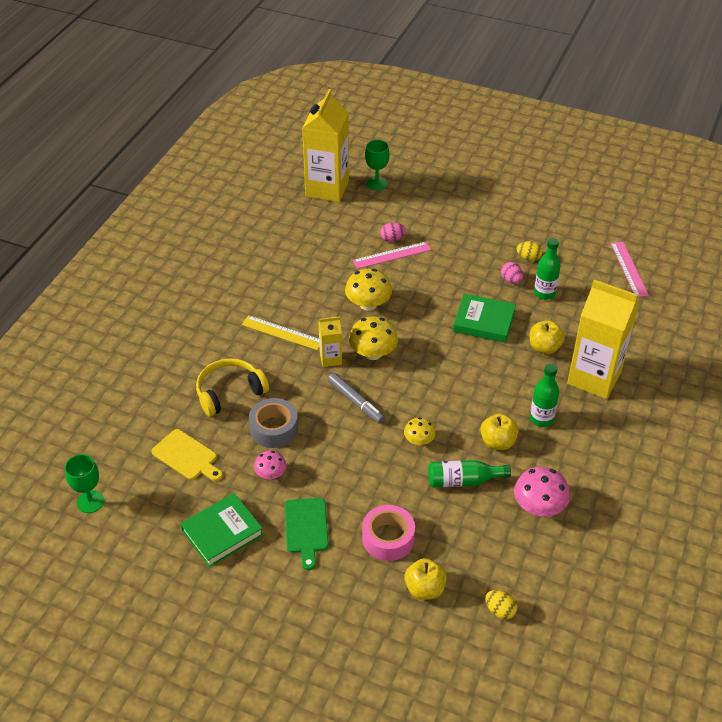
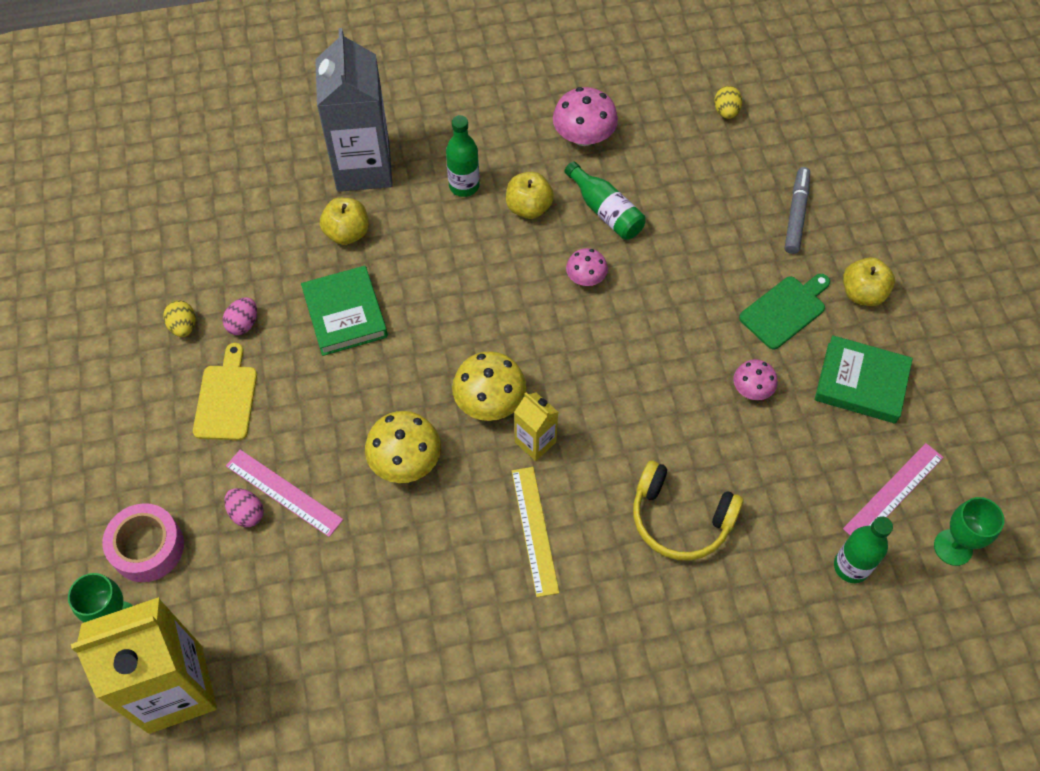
camera: 125 degrees left, 15 degrees up
(187, 456) = (807, 493): yellow cutting board -> yellow cutting board (226, 398)
(274, 429) = (691, 429): grey tape -> none
(356, 402) = (581, 371): grey marker -> grey marker (796, 214)
(388, 538) = (731, 235): pink tape -> pink tape (148, 547)
(419, 440) = (586, 277): yellow mushroom -> pink mushroom
(425, 589) = (757, 176): yellow apple -> yellow apple (862, 293)
(544, 293) = (246, 277): green bottle -> green bottle (851, 566)
(594, 378) = (363, 167): yellow carton -> grey carton
(629, 269) = (137, 212): pink ruler -> pink ruler (893, 492)

